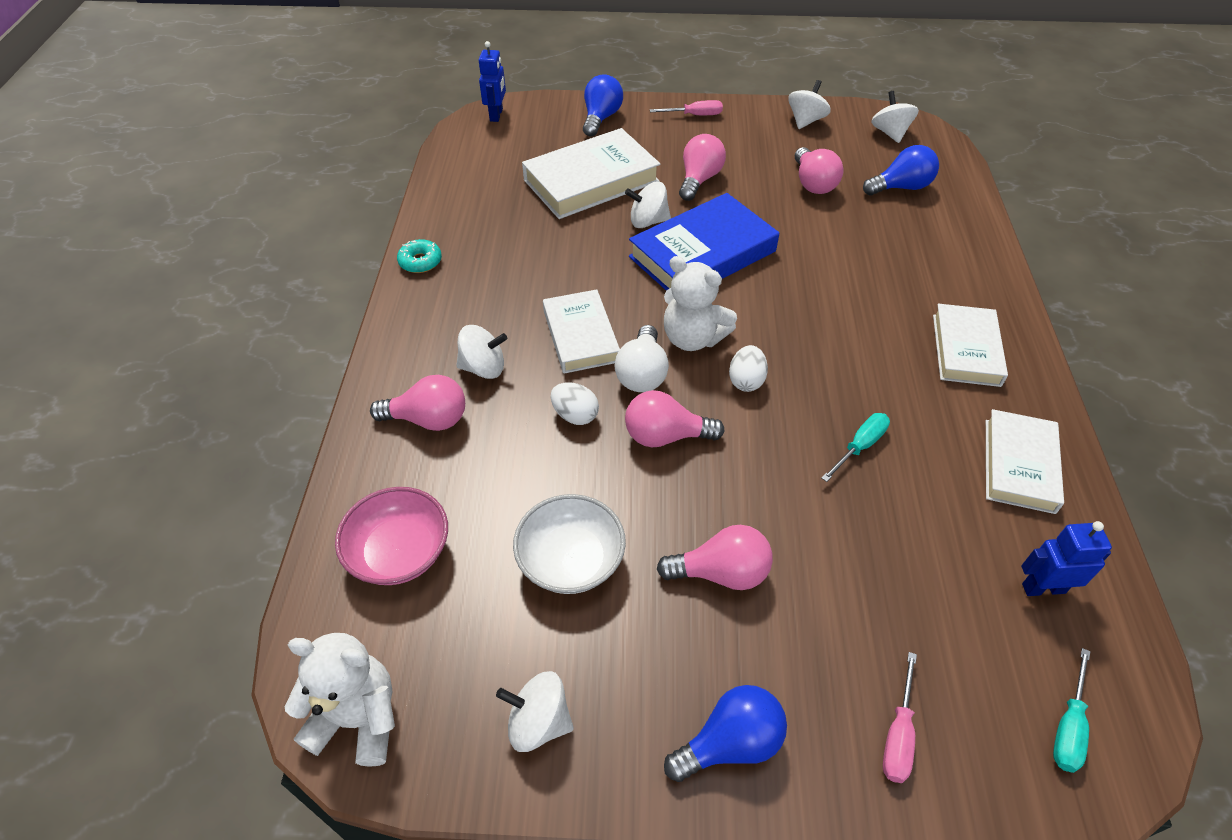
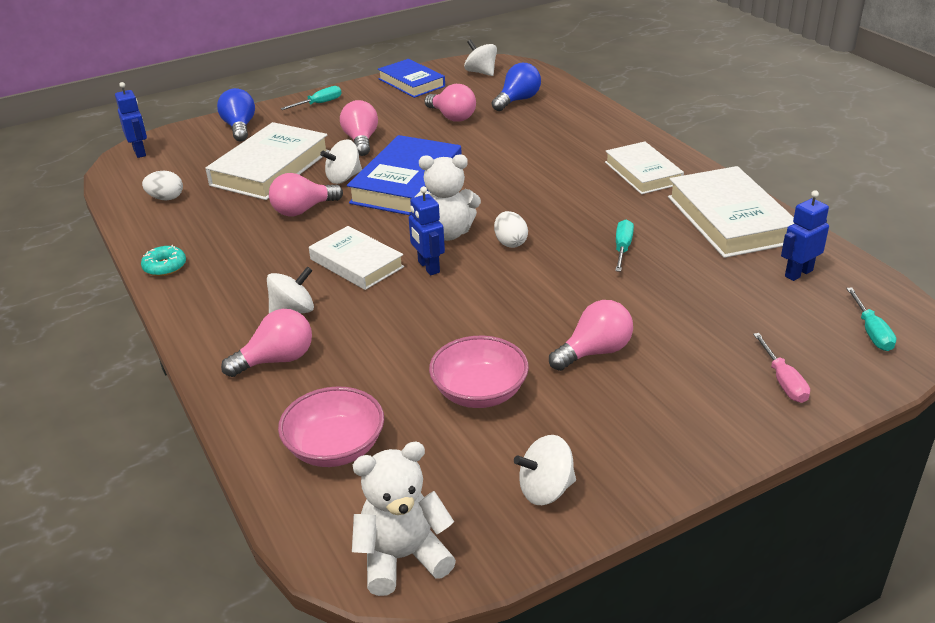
camera: 30 degrees left, 15 degrees down
(571, 560) = (479, 392): white bowl -> pink bowl
(575, 415) = (399, 310): white egg -> white egg (166, 198)
(642, 374) = (428, 267): white light bulb -> blue robot
(665, 436) = (481, 295): pink light bulb -> pink light bulb (303, 210)
(694, 115) = (319, 104): pink screwdriver -> turquoise screwdriver
(730, 743) = (686, 436): blue light bulb -> none
(805, 121) = (411, 83): white spinning top -> blue book
(1019, 465) = (729, 219): white book -> white book, size x1.54

